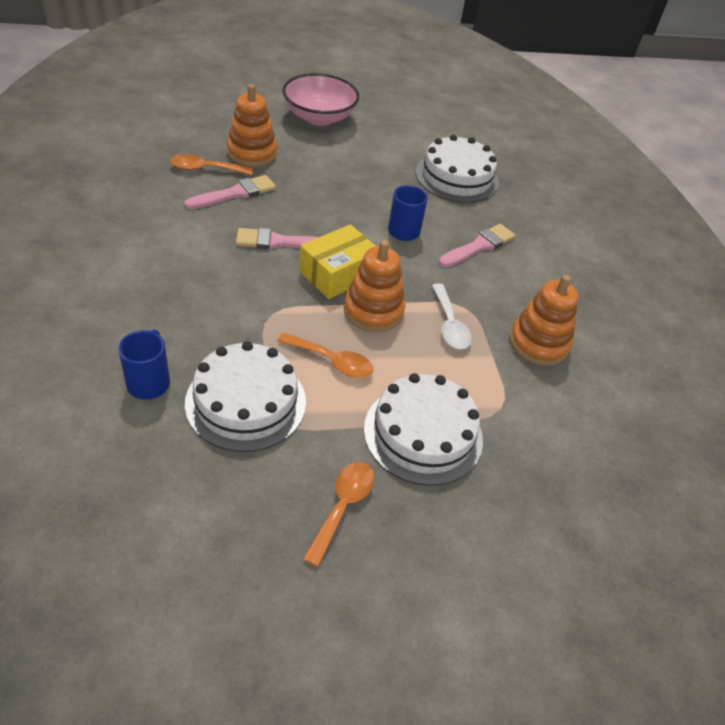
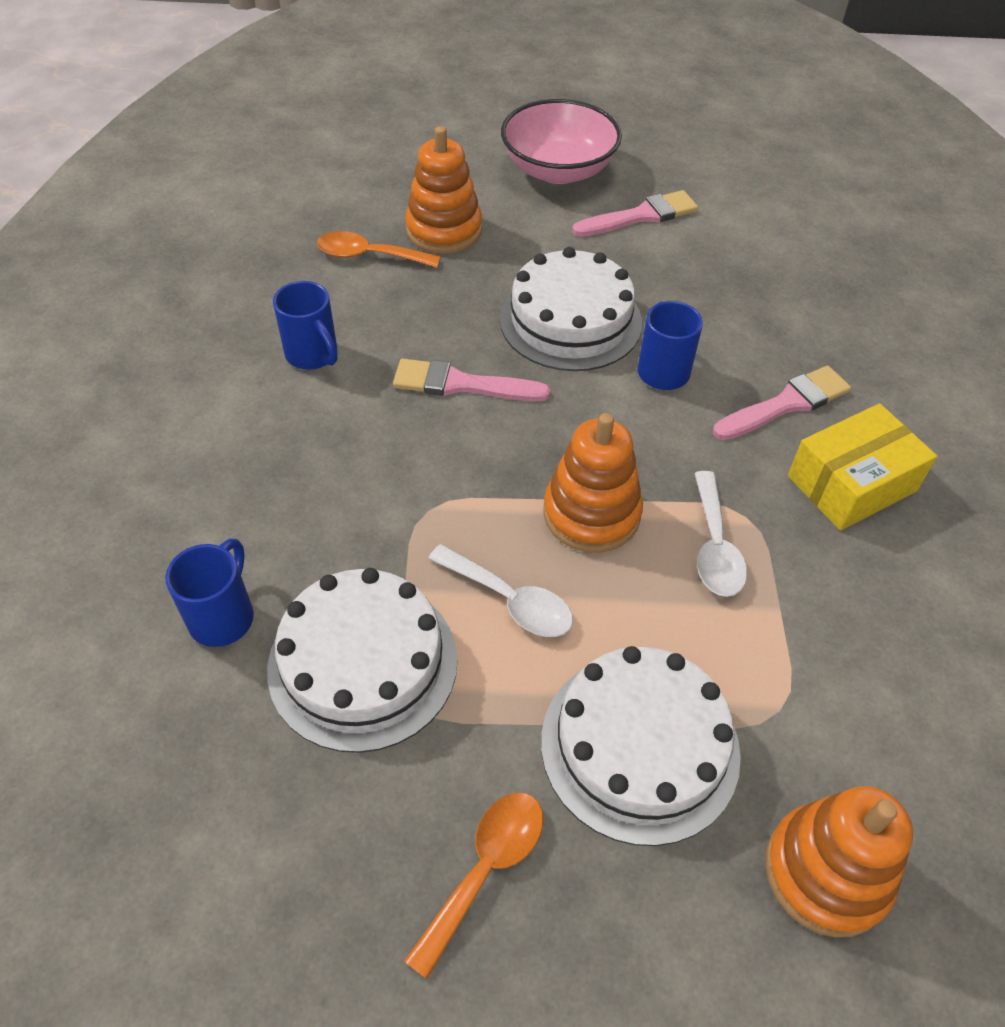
camera: 15 degrees right, 5 degrees up
(179, 228) = (313, 355): none -> blue mug
(235, 193) = (407, 298): pink brush -> pink brush (640, 216)
(331, 361) = (509, 600): orange spoon -> white spoon
(338, 274) = (545, 444): yellow box -> yellow box (851, 483)
(457, 177) = (766, 278): white cake -> white cake (570, 320)
(538, 343) = (864, 591): orange stacking toy -> orange stacking toy (826, 872)

